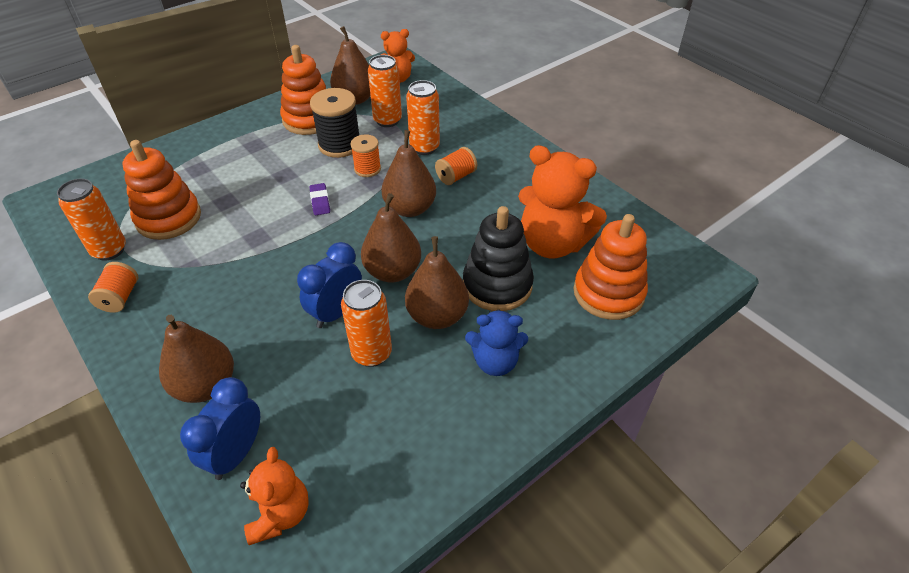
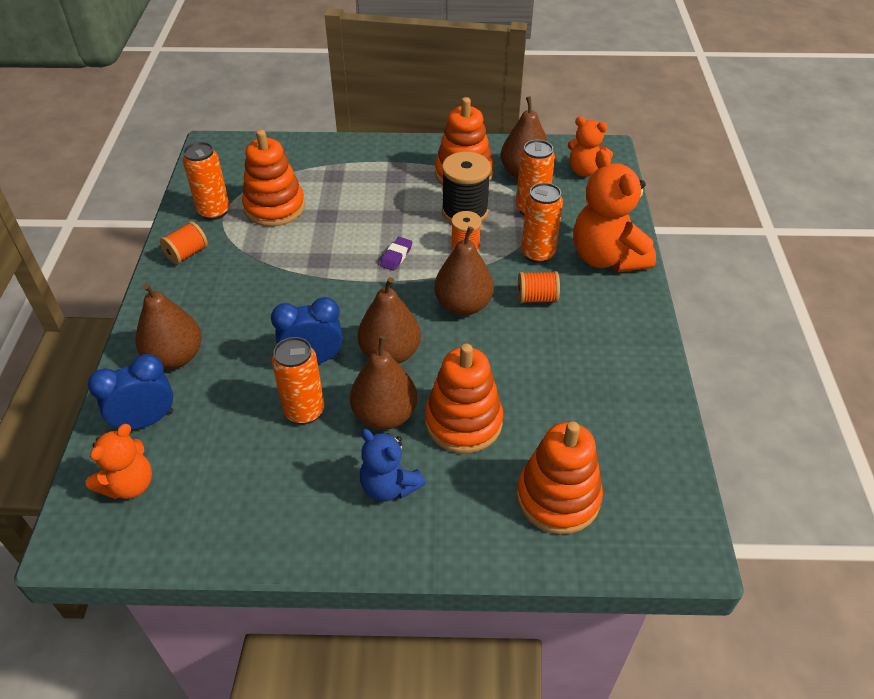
camera: 40 degrees right, 0 degrees up
(497, 285) = (463, 422): black stacking toy -> orange stacking toy
(552, 243) = (557, 416): orange teddy bear -> orange teddy bear (606, 258)

